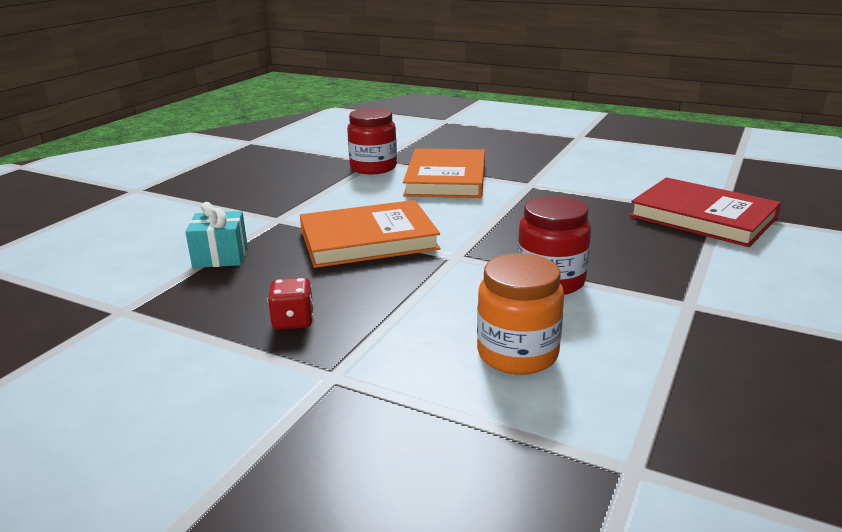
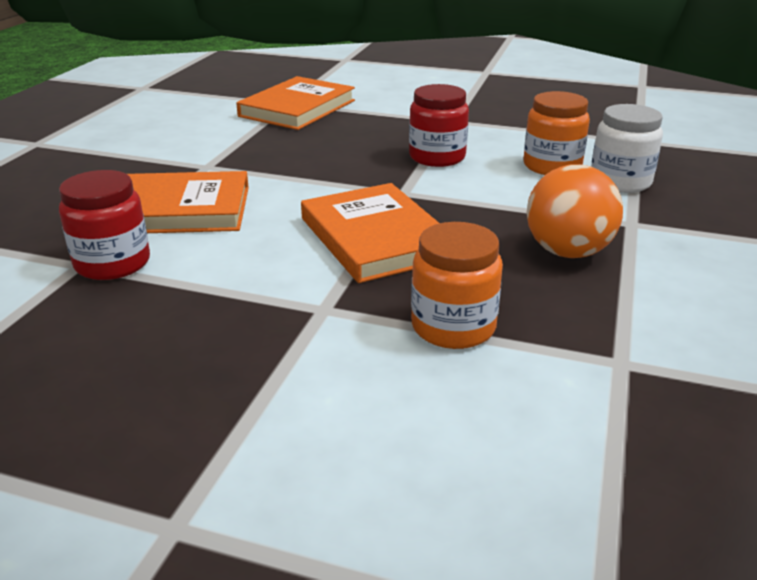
camera: 100 degrees left, 5 degrees up
(220, 256) = (453, 327): turquoise gift -> orange jar
(293, 321) = (567, 252): red dice -> orange ball
(455, 399) = (620, 182): none -> white jar
(702, 217) = (297, 108): red book -> orange book

